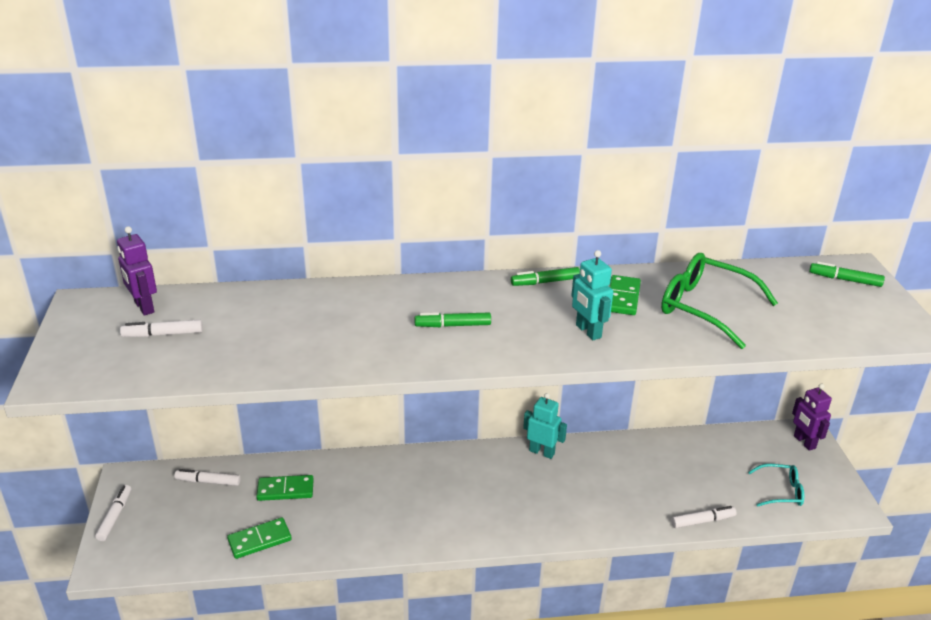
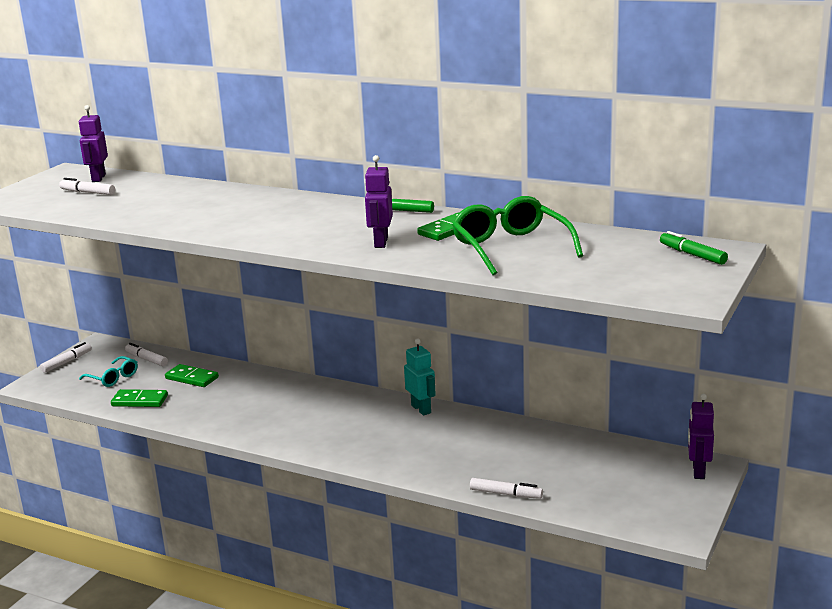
camera: 35 degrees right, 10 degrees down
(453, 325) = (283, 221): green marker -> none
(588, 331) = (380, 242): turquoise robot -> purple robot
(781, 491) = (617, 498): turquoise glasses -> turquoise glasses (113, 378)

